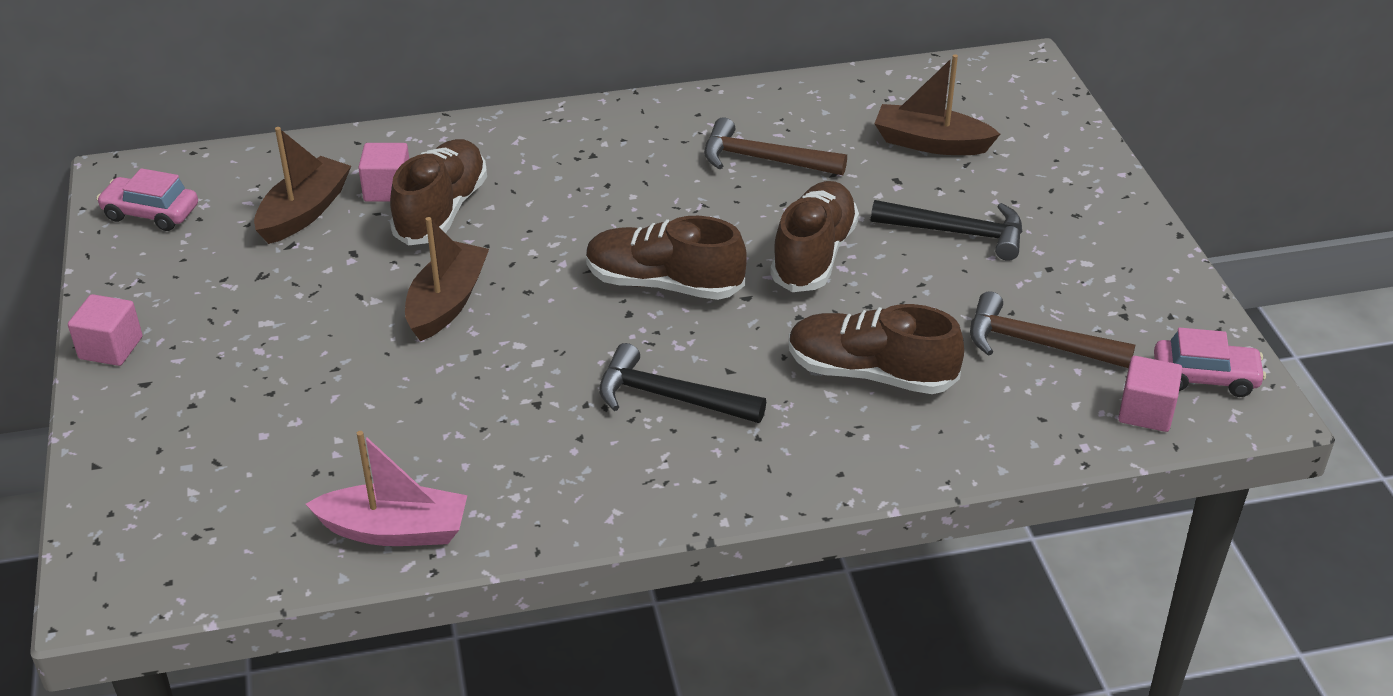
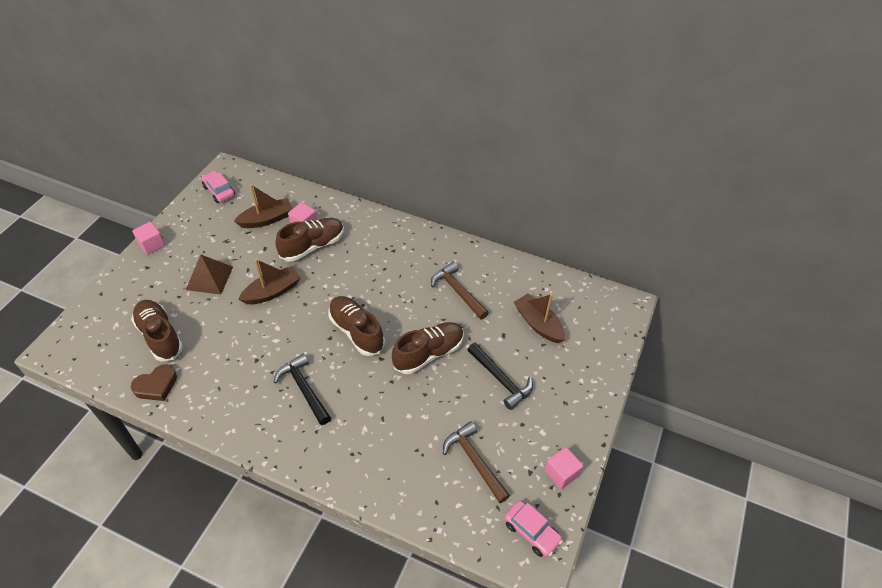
camera: 35 degrees right, 10 degrees up
(298, 340) = (209, 278): none -> brown pyramid
(395, 530) = (156, 386): pink boat -> brown heart
(870, 373) = (390, 429): brown shoe -> brown shoe (160, 336)
(1145, 412) = (485, 531): pink cube -> pink cube (561, 473)

